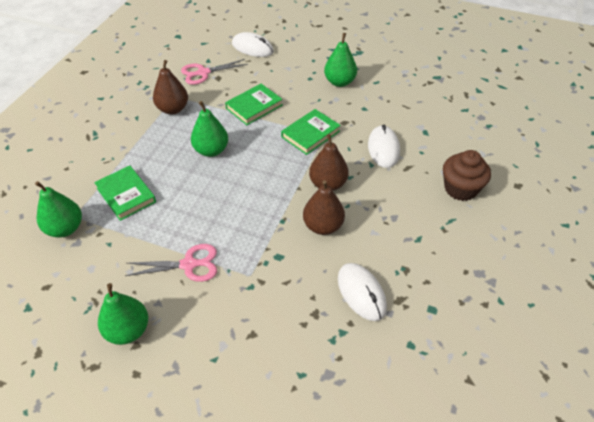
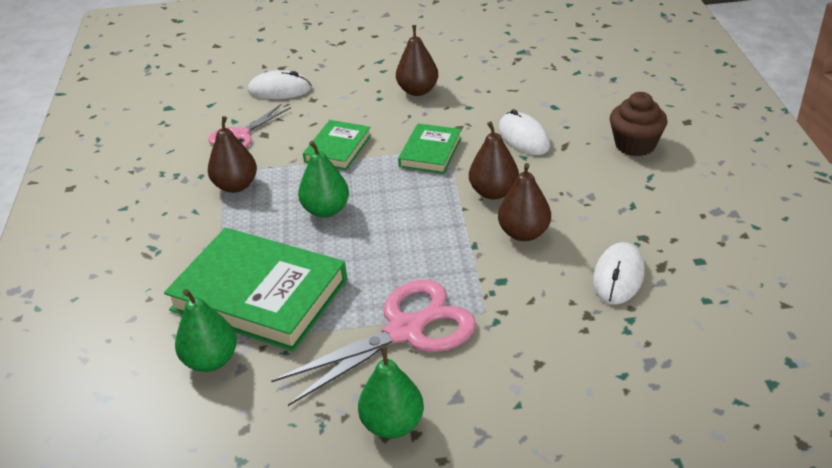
camera: 25 degrees left, 10 degrees down
(126, 195) = (259, 295): green book -> green book, size x1.92
(189, 264) = (405, 331): pink scissors -> pink scissors, size x1.68
(339, 82) = (418, 91): green pear -> brown pear
(361, 293) = (618, 276): white mouse -> white mouse turned 75 degrees clockwise

